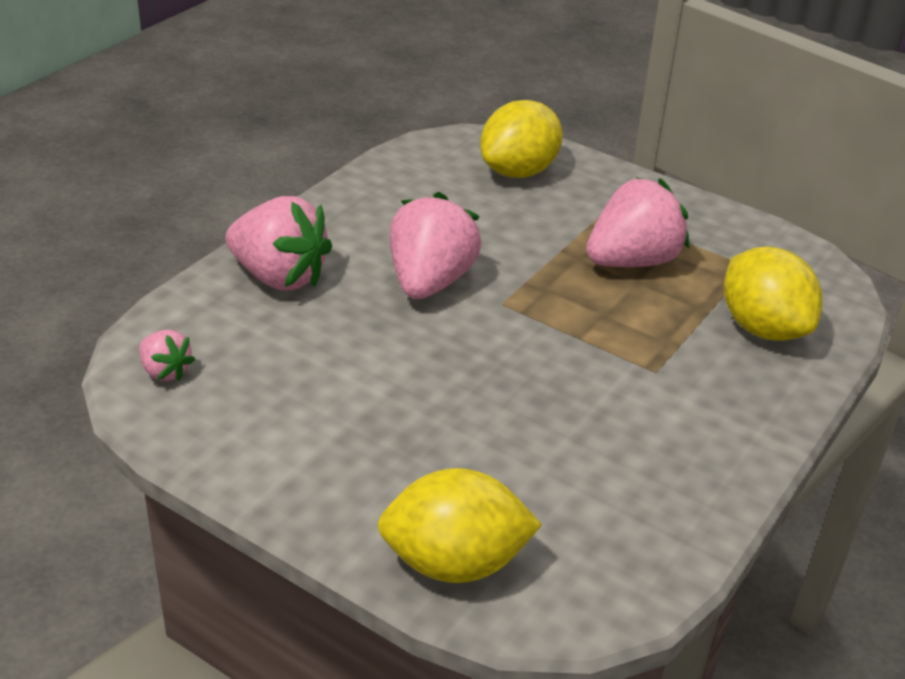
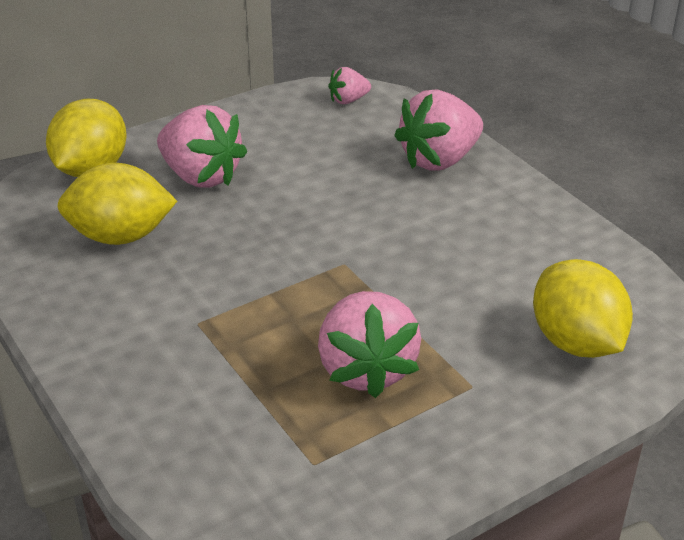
camera: 115 degrees right, 0 degrees up
(430, 282) = (395, 231): pink strawberry -> pink strawberry (201, 176)
(762, 328) = (205, 422): yellow lemon -> yellow lemon (121, 236)

